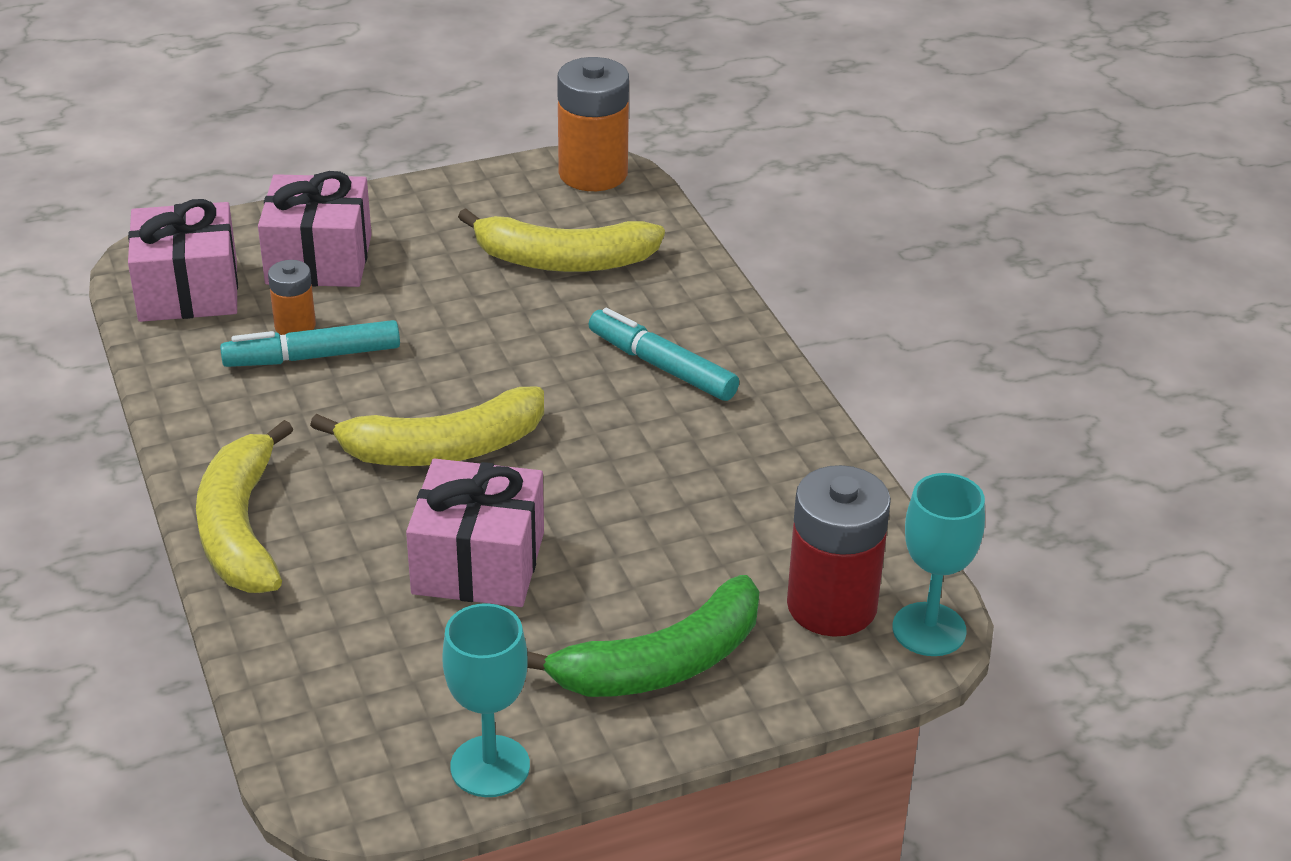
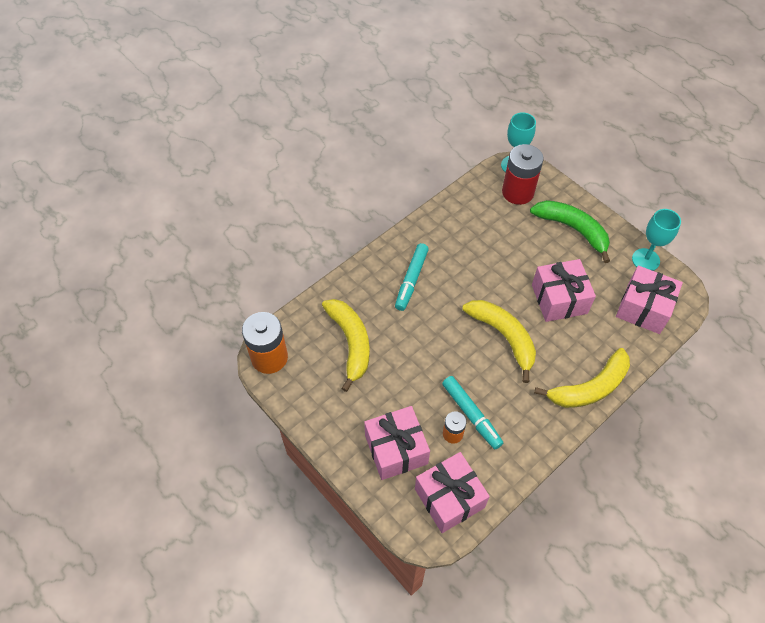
camera: 110 degrees left, 20 degrees up
(359, 698) = (643, 308): none -> pink gift

